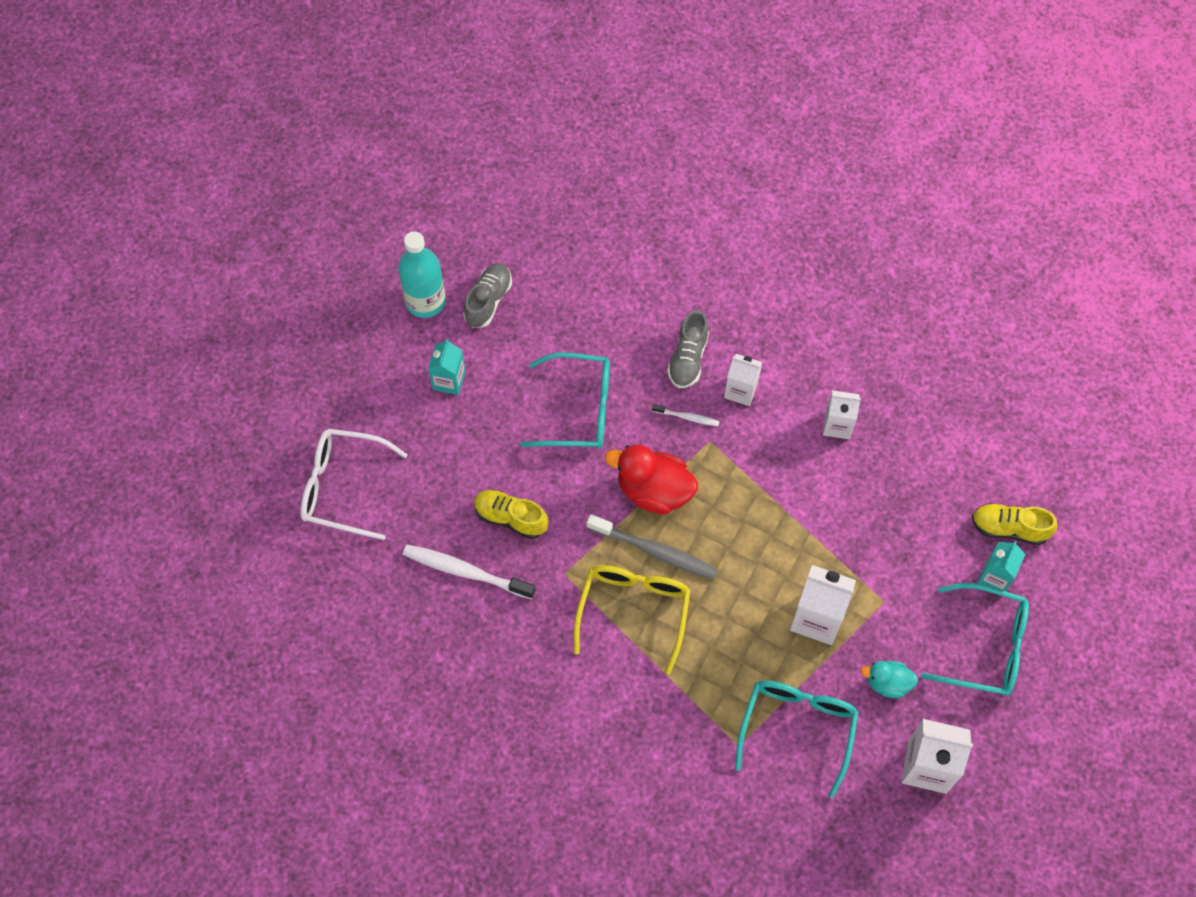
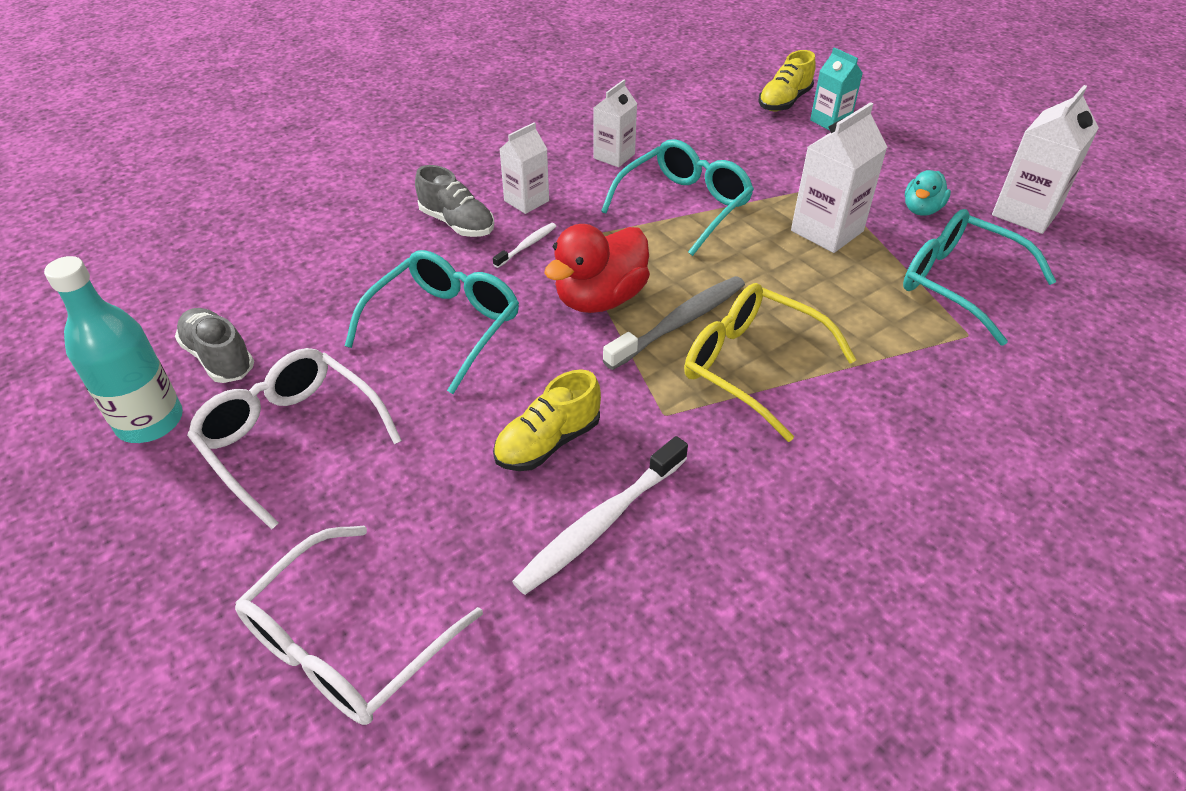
camera: 65 degrees left, 20 degrees down
(449, 380) = (291, 438): turquoise carton -> white glasses
(986, 647) = (901, 145): turquoise glasses -> turquoise glasses (684, 205)

